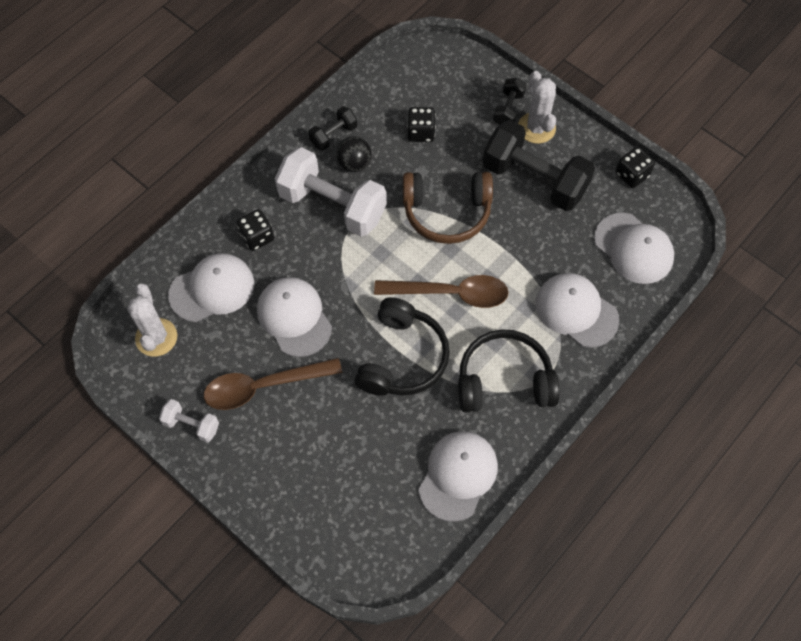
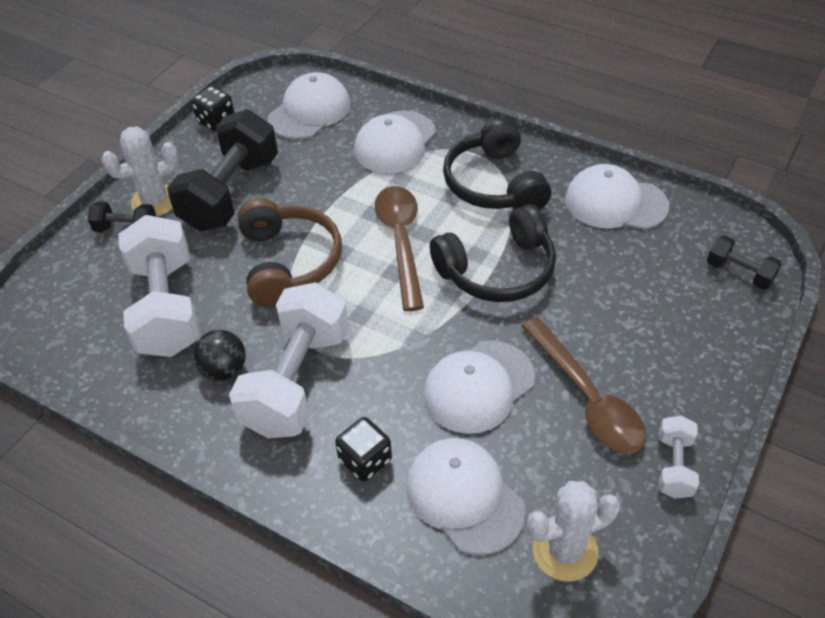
camera: 100 degrees left, 15 degrees down
(333, 135) = (176, 404): black dumbbell -> black dumbbell (739, 273)
(402, 357) = (497, 270): black headphones -> black headphones turned 150 degrees clockwise
(421, 132) = (166, 307): black dice -> white dumbbell

